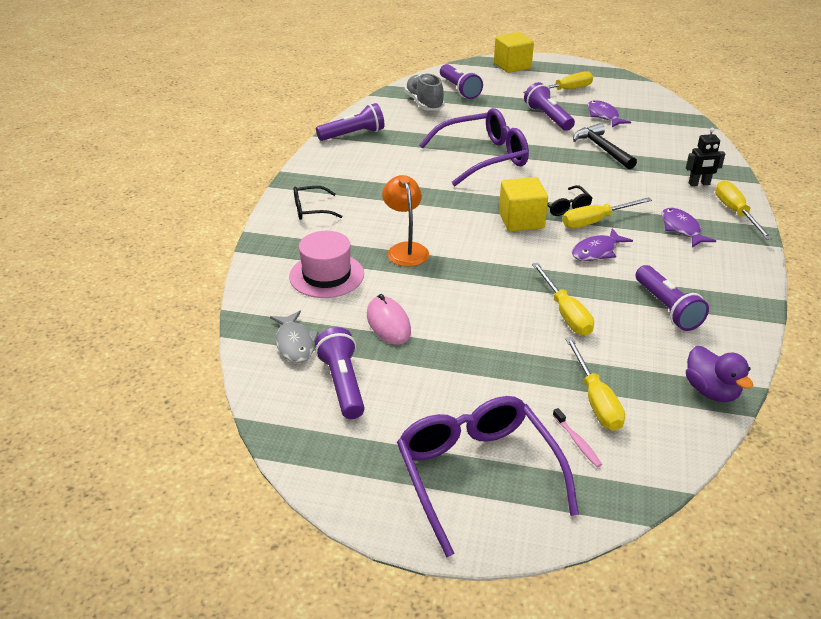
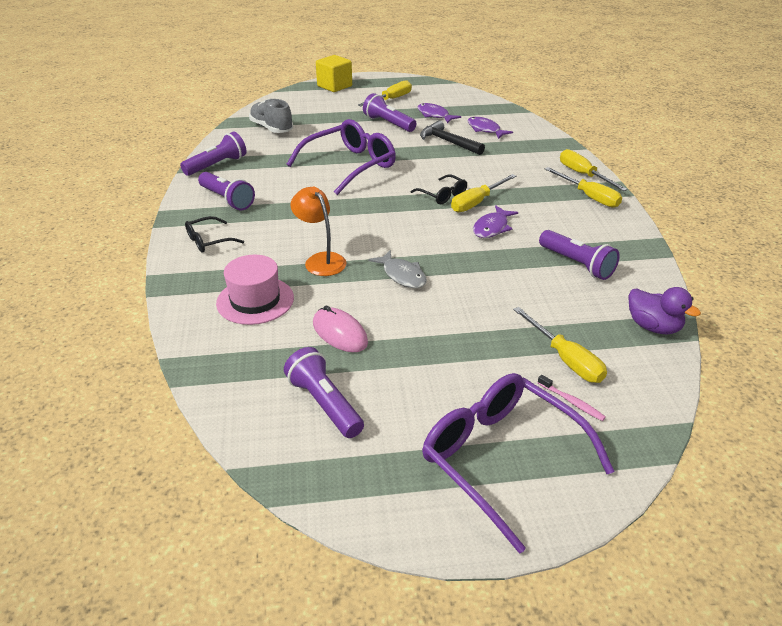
camera: 20 degrees left, 0 degrees up
(295, 343) = (255, 375): grey fish -> grey fish (402, 275)
(459, 89) = (298, 112): purple flashlight -> purple flashlight (227, 199)
(521, 220) = (413, 214): yellow cube -> none
(565, 313) = (496, 287): yellow screwdriver -> yellow screwdriver (589, 197)
(681, 229) = (549, 196): purple fish -> purple fish (485, 129)
(699, 184) = (542, 157): black robot -> none

